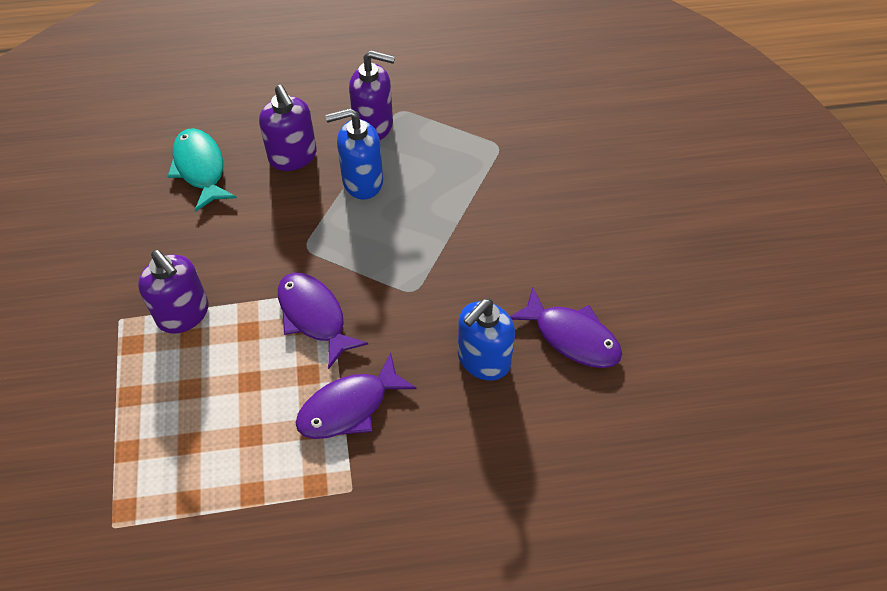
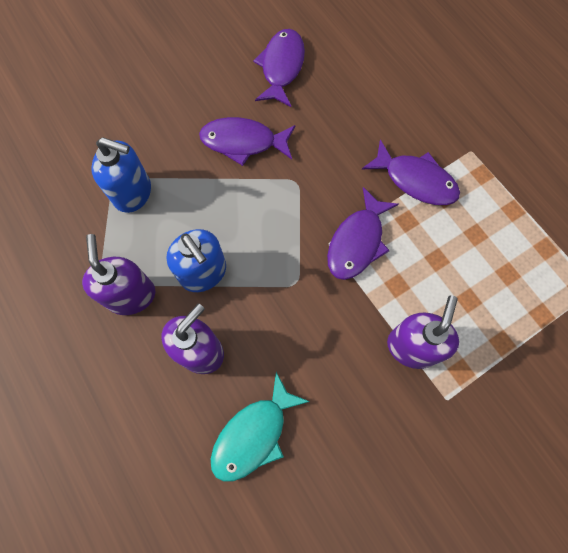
camera: 115 degrees left, 15 degrees up
(483, 360) = (330, 112): blue soap dispenser -> blue soap dispenser (133, 193)
(487, 262) = (243, 142): none -> purple fish

